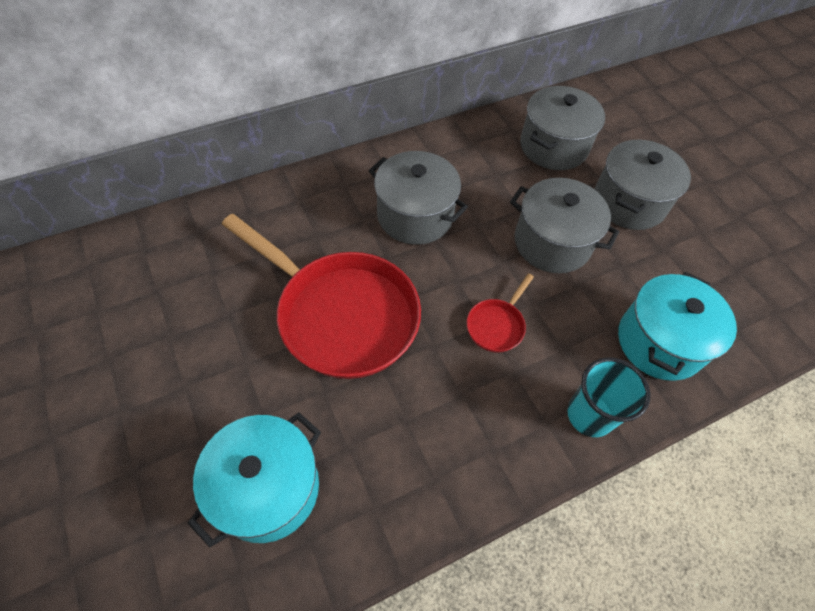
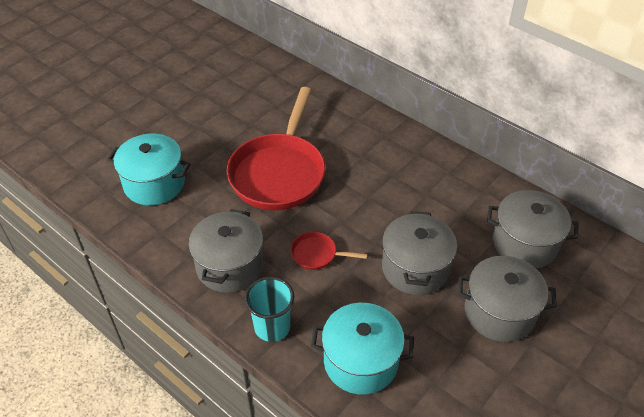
camera: 70 degrees right, 10 degrees down
(415, 215) = (384, 181): grey pot -> grey pot (230, 266)

